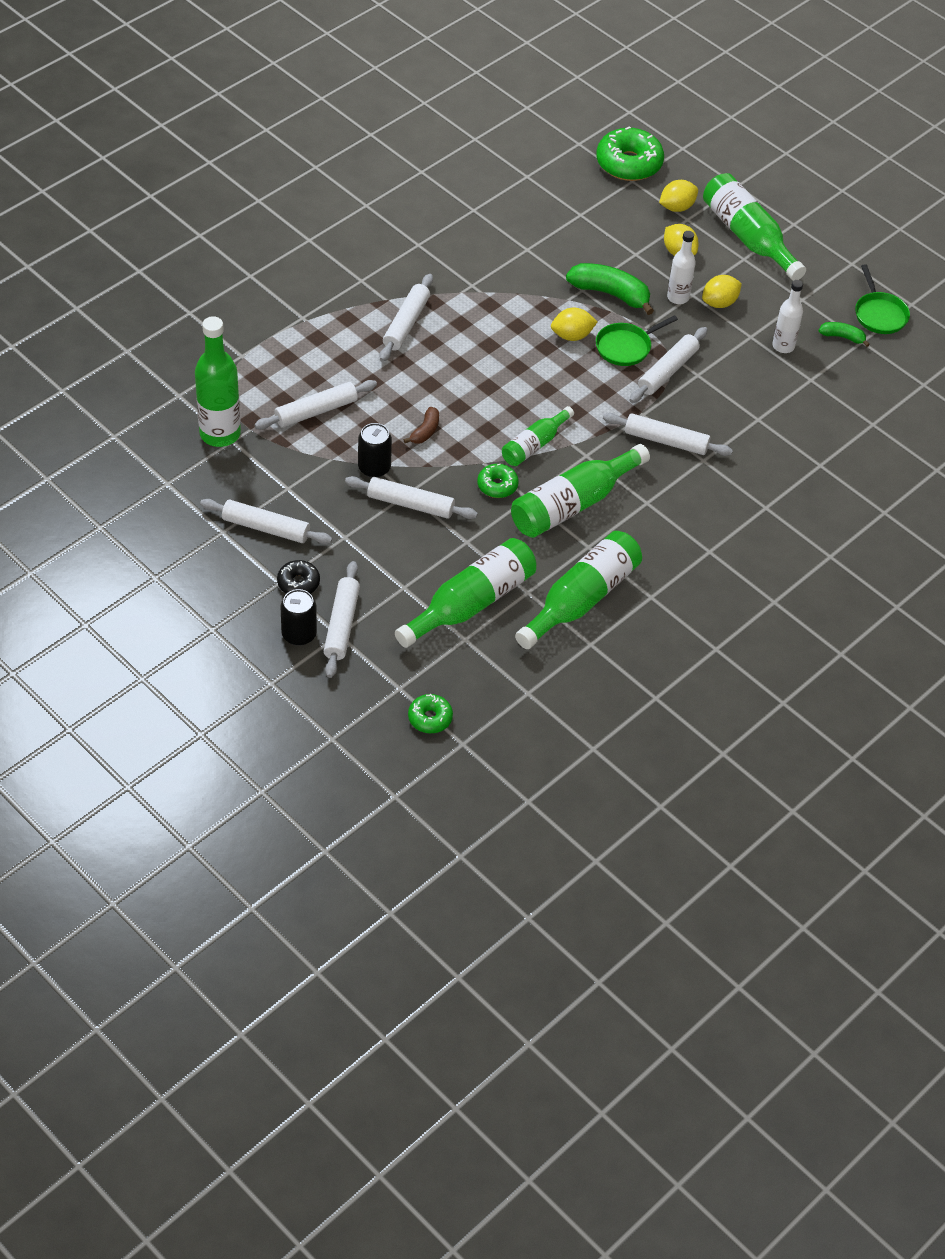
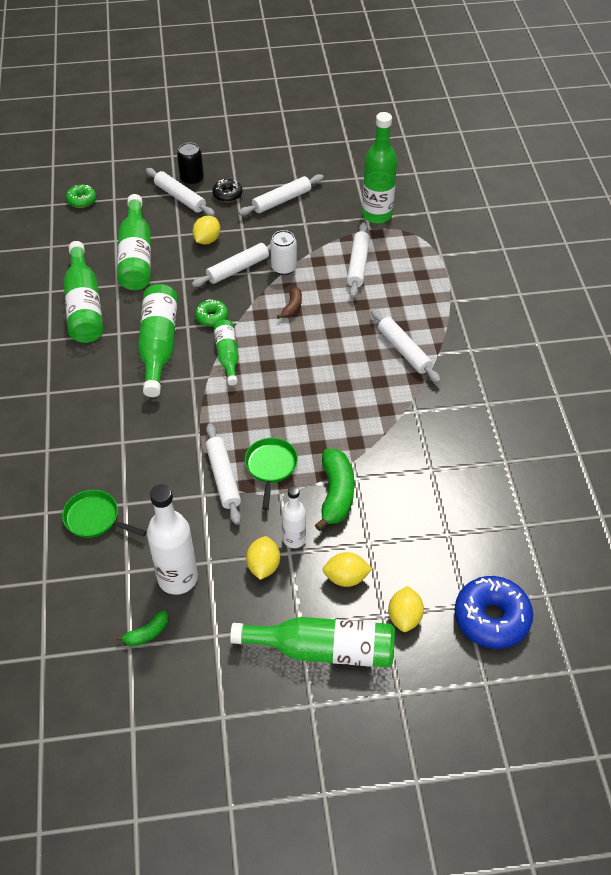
camera: 130 degrees right, 0 degrees up
(374, 468) = (284, 267): black can -> white can
(425, 431) = (292, 307): brown banana -> brown banana turned 135 degrees counterclockwise
(572, 336) = (311, 440): yellow lemon -> yellow lemon (207, 240)
(610, 294) = (336, 494): green banana -> green banana turned 60 degrees counterclockwise
(629, 163) = (491, 618): green donut -> blue donut
(666, 441) = (160, 431): white rolling pin -> none
(783, 346) = (177, 578): white bottle -> white bottle, size x1.71
(879, 314) = (145, 688): green pan -> green pan (95, 518)

